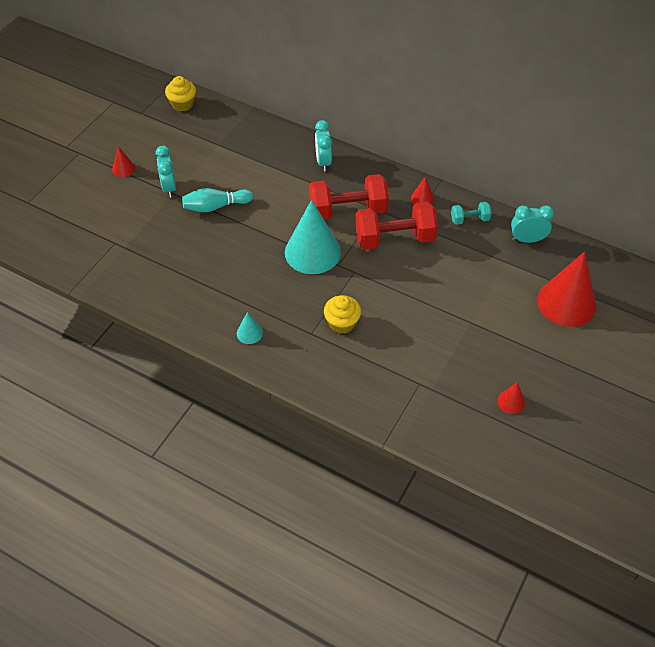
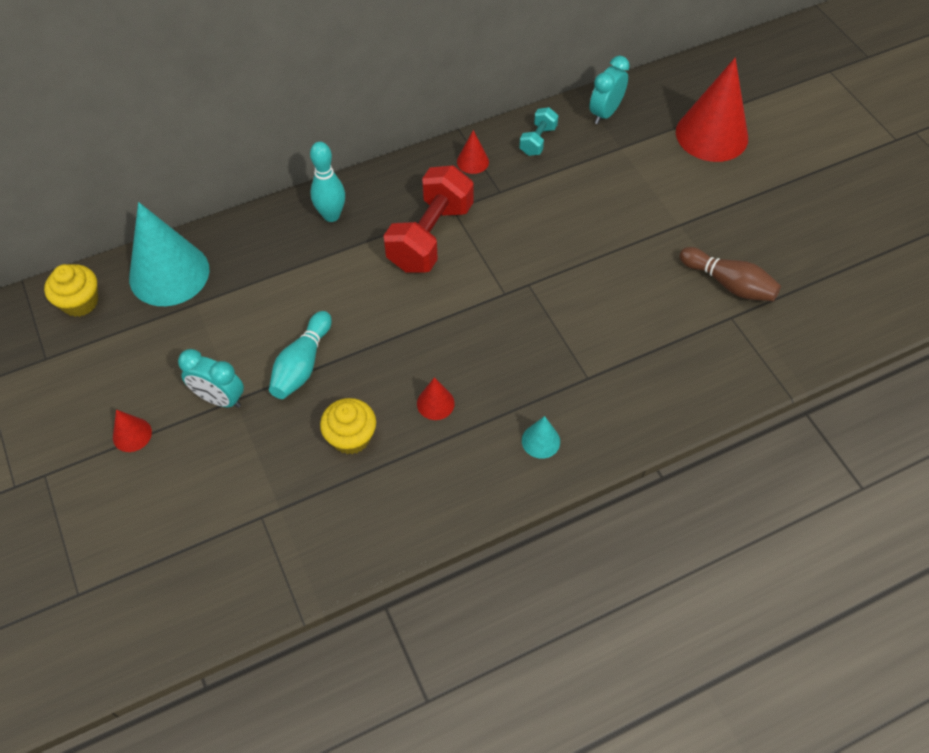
camera: 55 degrees left, 5 degrees up
(312, 252) = (465, 306): turquoise cone -> turquoise cone (169, 273)
(323, 162) = (331, 215): turquoise clock -> turquoise bowling pin
(342, 323) = (595, 339): yellow cupcake -> yellow cupcake (351, 437)
(394, 239) = (510, 219): red dumbbell -> none
(445, 370) = (729, 284): none -> brown bowling pin
(511, 402) = (806, 254): red cone -> red cone (435, 403)

